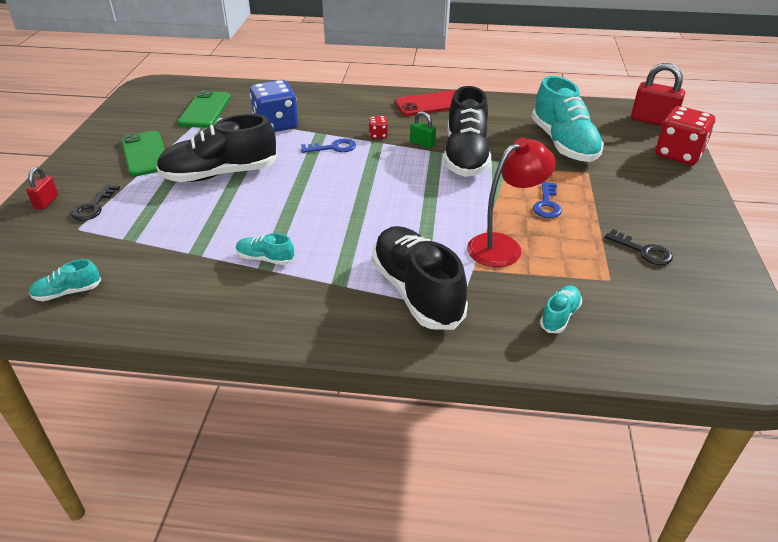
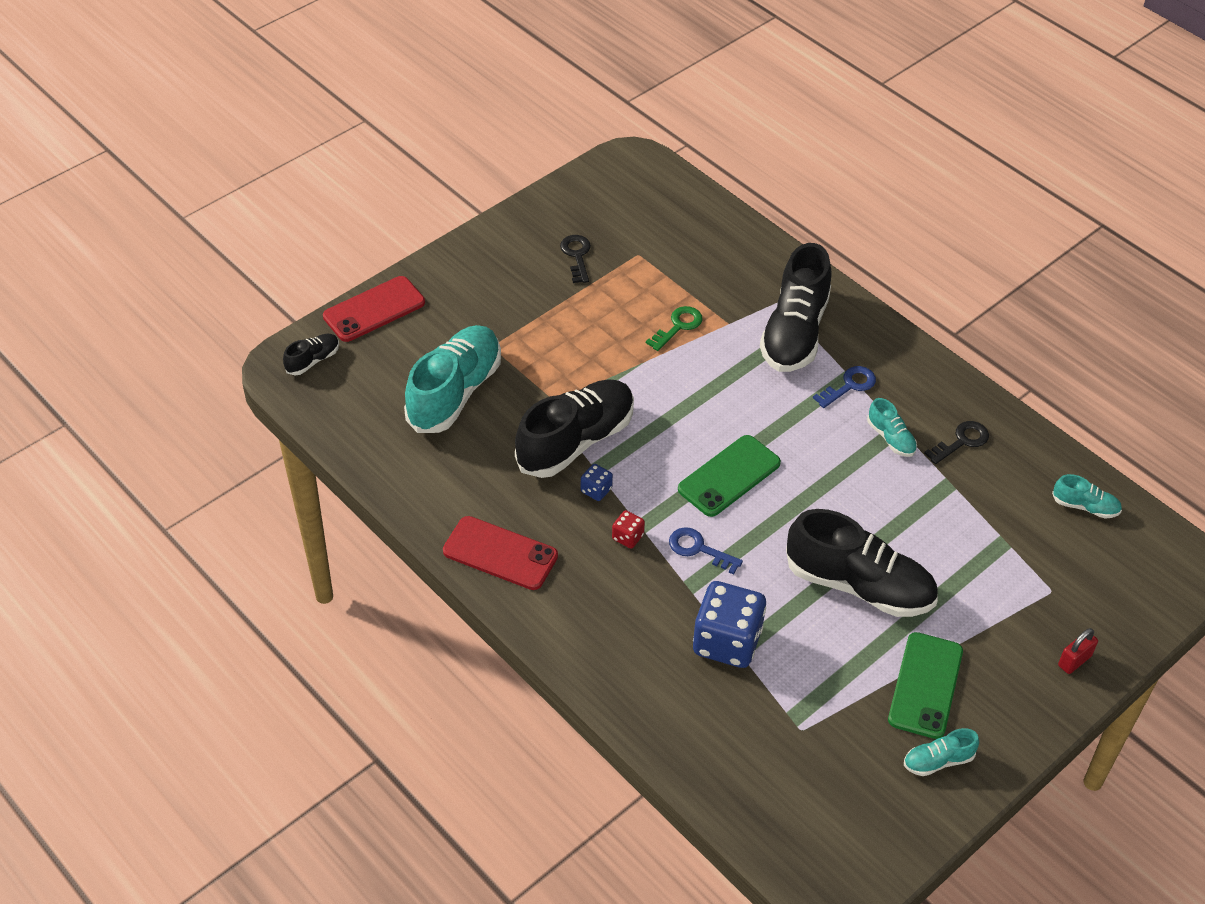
camera: 140 degrees left, 10 degrees up
(93, 206) = (1024, 618): black key -> black key (961, 441)
(205, 110) = (794, 744): green phone -> green phone (729, 476)
(422, 143) = (596, 490): green padlock -> blue dice
(503, 246) = (678, 326): red lamp -> green key
(547, 204) = (584, 339): blue key -> blue key (849, 386)
(559, 316) = (713, 255): turquoise shoe -> turquoise shoe (938, 761)
(652, 121) = (313, 360): red padlock -> black shoe
(678, 154) = (374, 309): red dice -> red phone

